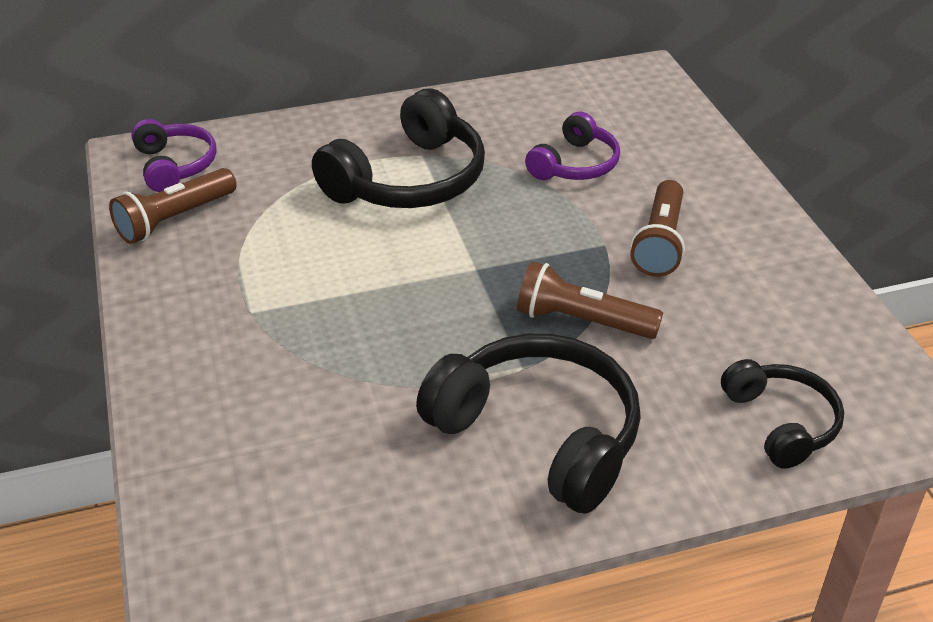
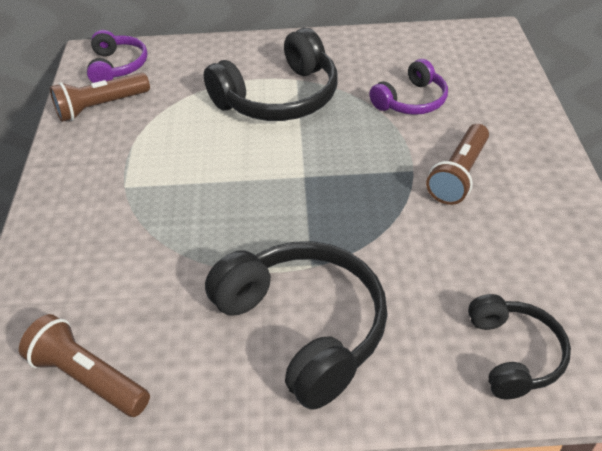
camera: 15 degrees right, 5 degrees up
(582, 321) = (372, 233): brown flashlight -> brown flashlight (88, 378)

